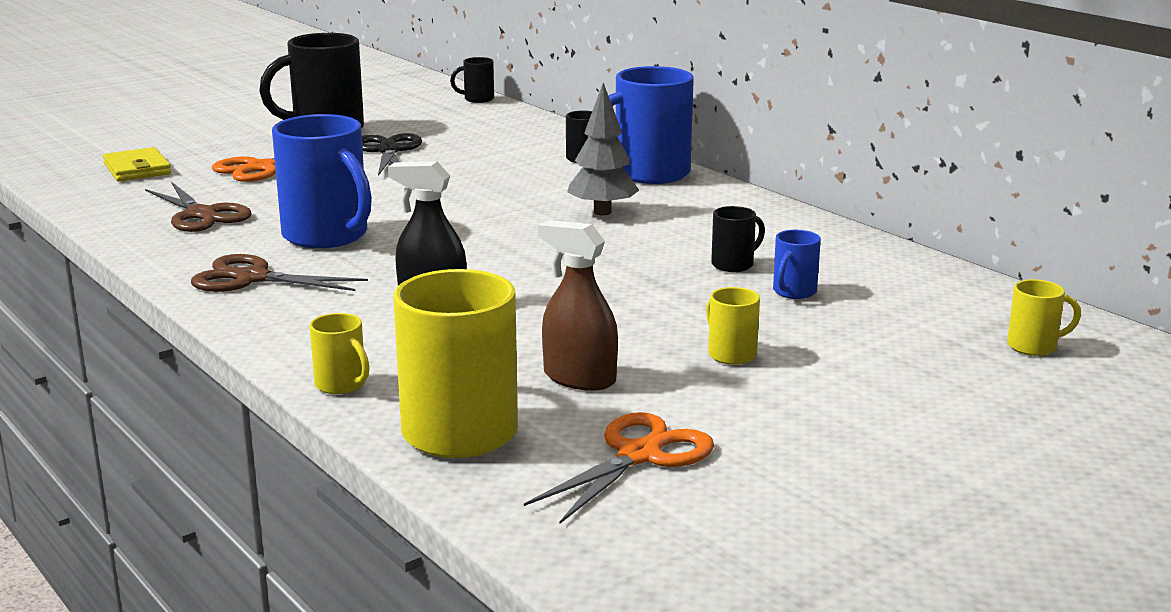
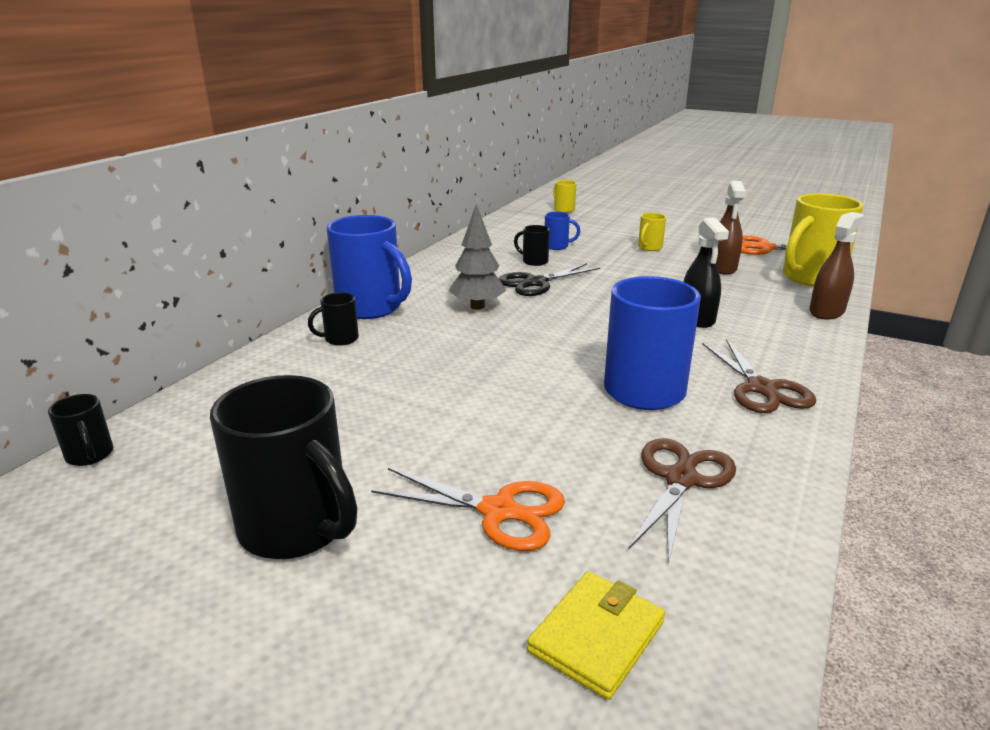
camera: 115 degrees left, 5 degrees up
(341, 385) = (826, 312): yellow mug -> brown spray bottle
(388, 151) = (370, 444): black scissors -> black scissors (536, 283)

